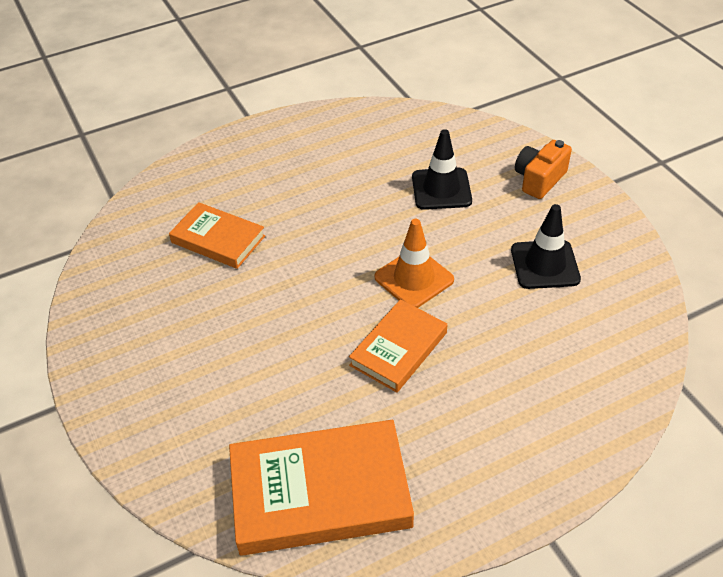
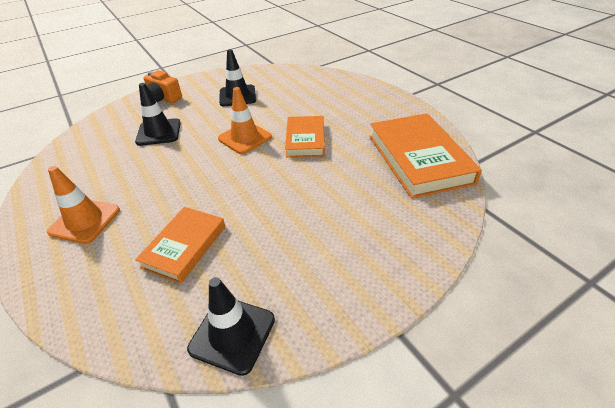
camera: 95 degrees left, 5 degrees down
(103, 282) = (232, 334): none -> black traffic cone
(278, 161) = (85, 221): none -> orange traffic cone
(398, 349) = (305, 139): orange book -> orange book turned 60 degrees clockwise

